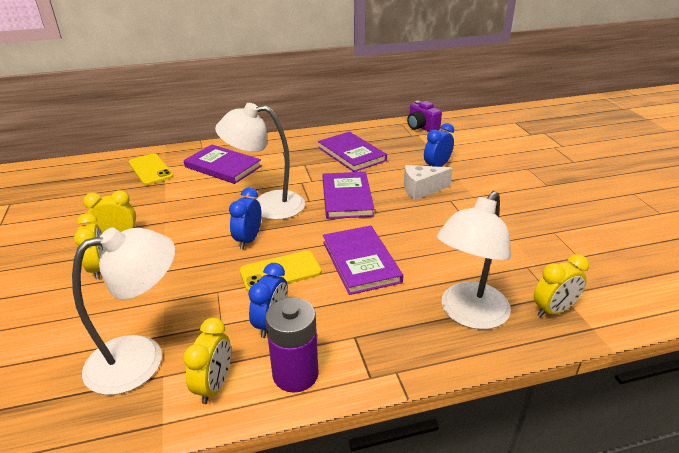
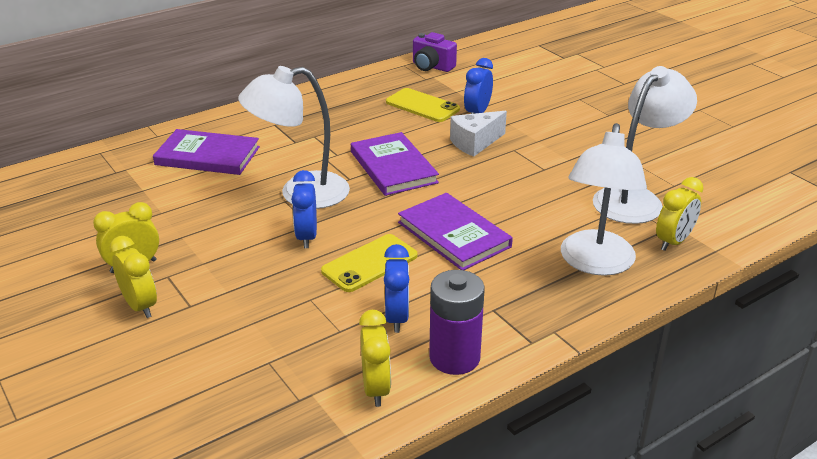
camera: 20 degrees left, 0 degrees up
(141, 358) = (272, 384): white lamp -> white lamp (635, 198)
(150, 169) = (108, 176): yellow phone -> yellow phone (422, 106)
(351, 154) = (365, 113): purple book -> none

